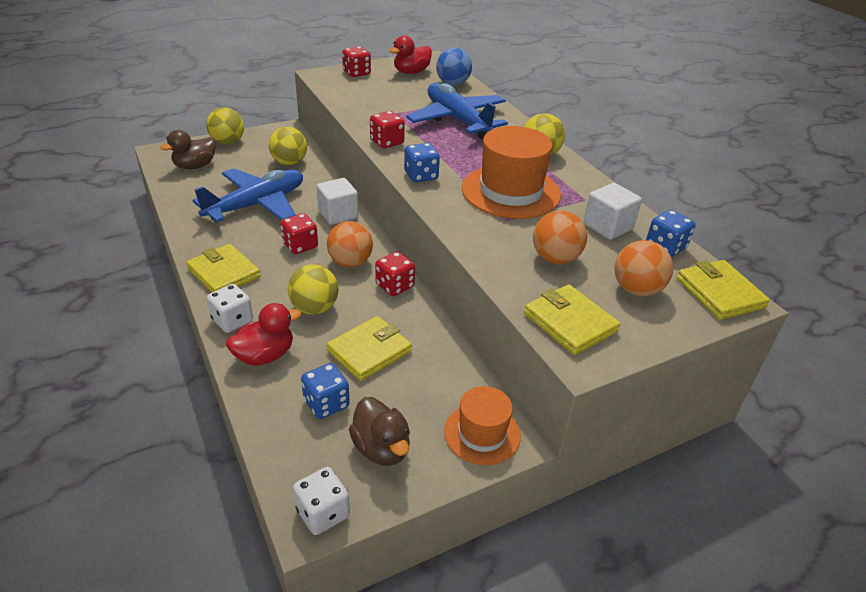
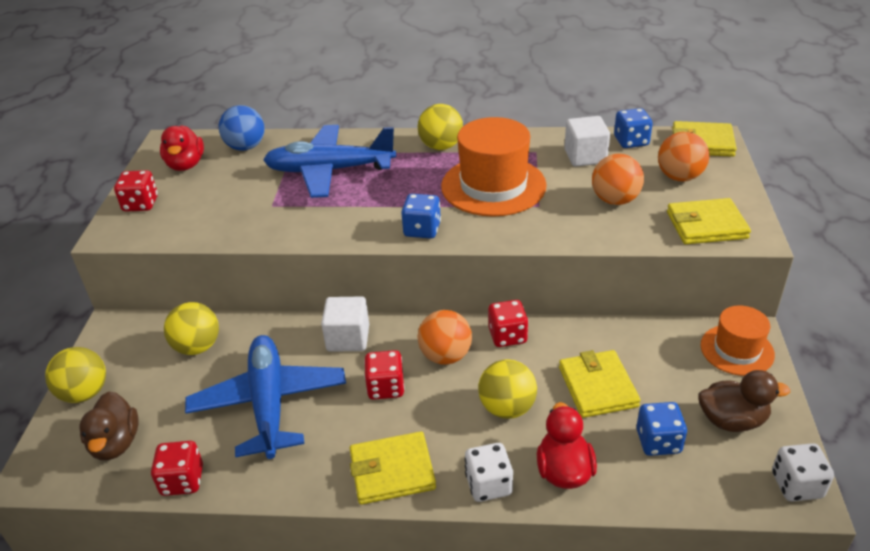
camera: 55 degrees left, 0 degrees up
(387, 142) = (333, 231): red dice -> red dice (182, 480)

